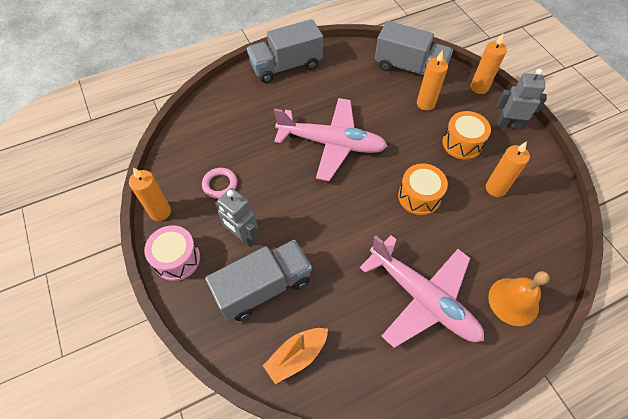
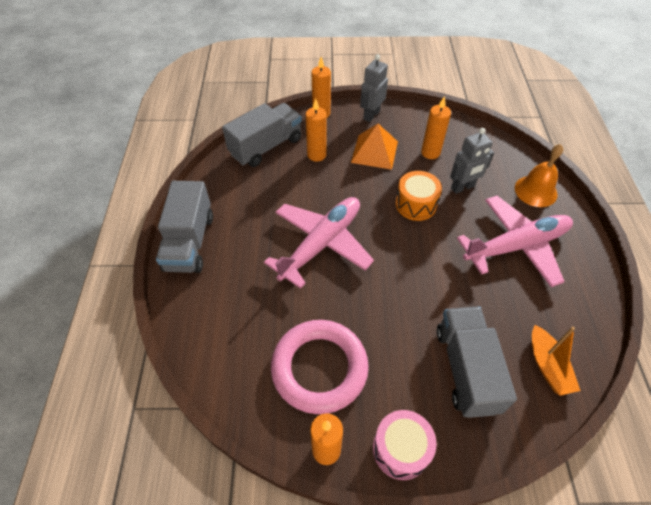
camera: 65 degrees left, 5 degrees down
(220, 184) = (319, 368): pink ring -> pink ring, size x2.21
(243, 236) = (398, 367): grey robot -> grey robot (463, 187)
(462, 143) = (374, 151): orange drum -> orange pyramid

